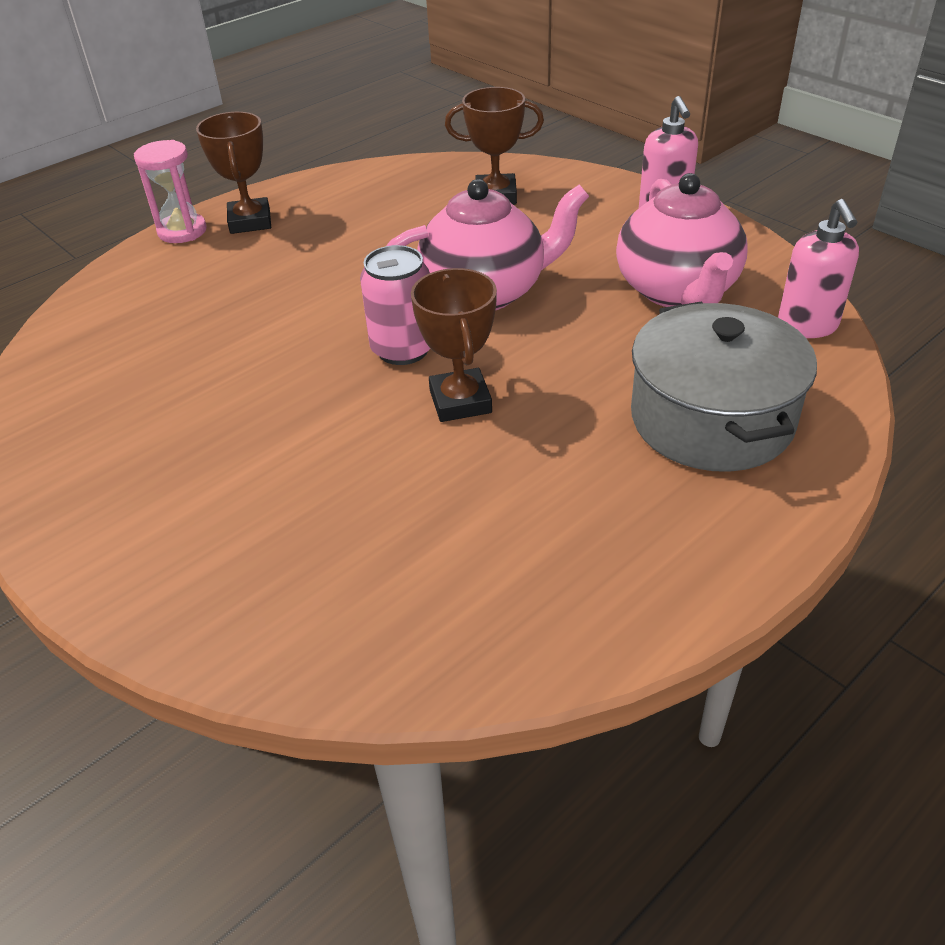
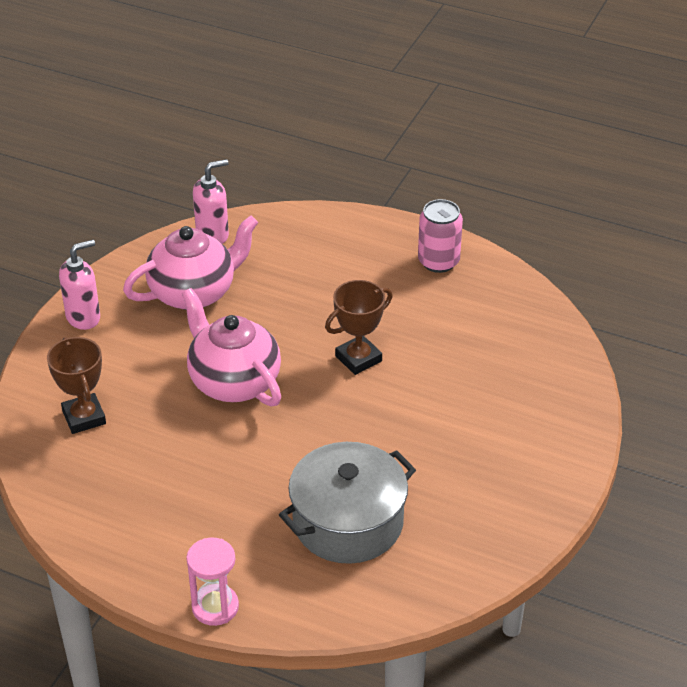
camera: 115 degrees left, 0 degrees up
(250, 221) = (181, 565): brown trophy -> none
(403, 349) = (319, 401): pink can -> pink can (438, 261)
(712, 419) = (322, 258): grey pot -> grey pot (348, 522)

